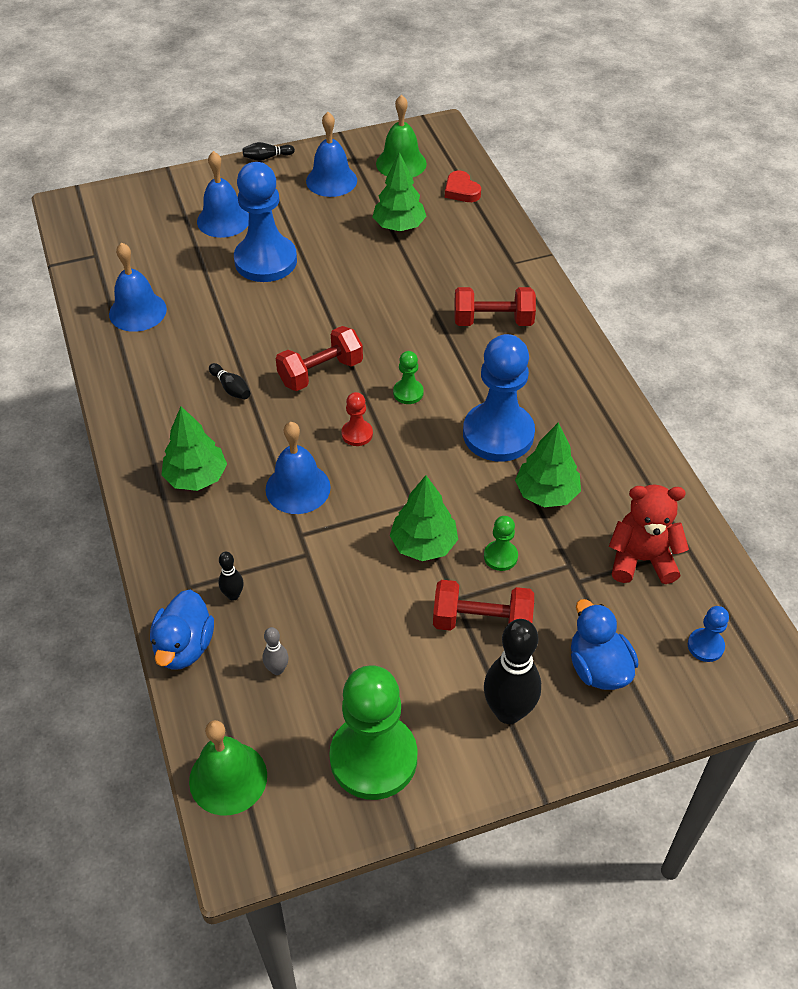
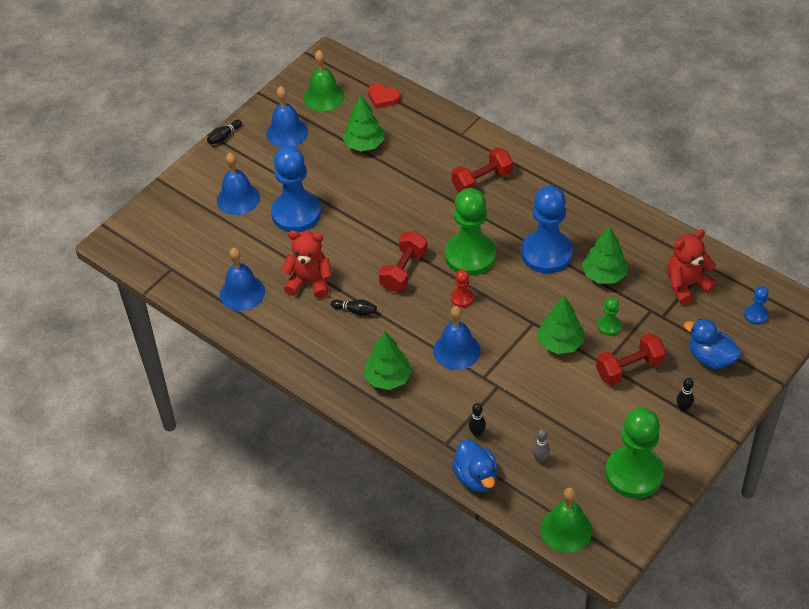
camera: 30 degrees left, 0 degrees up
(213, 335) = (309, 282): none -> red teddy bear
(408, 393) = (470, 255): green pawn -> green pawn, size x2.27
(508, 712) = (683, 408): black bowling pin -> black bowling pin, size x0.47

